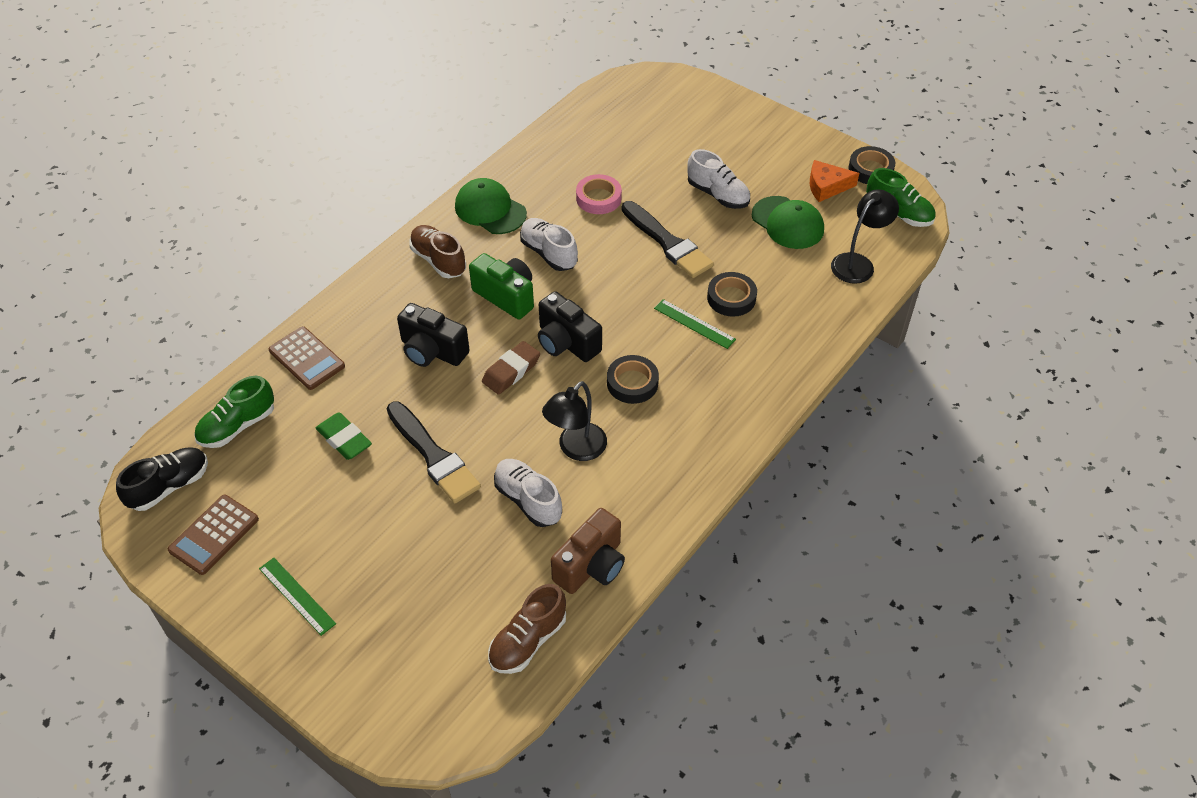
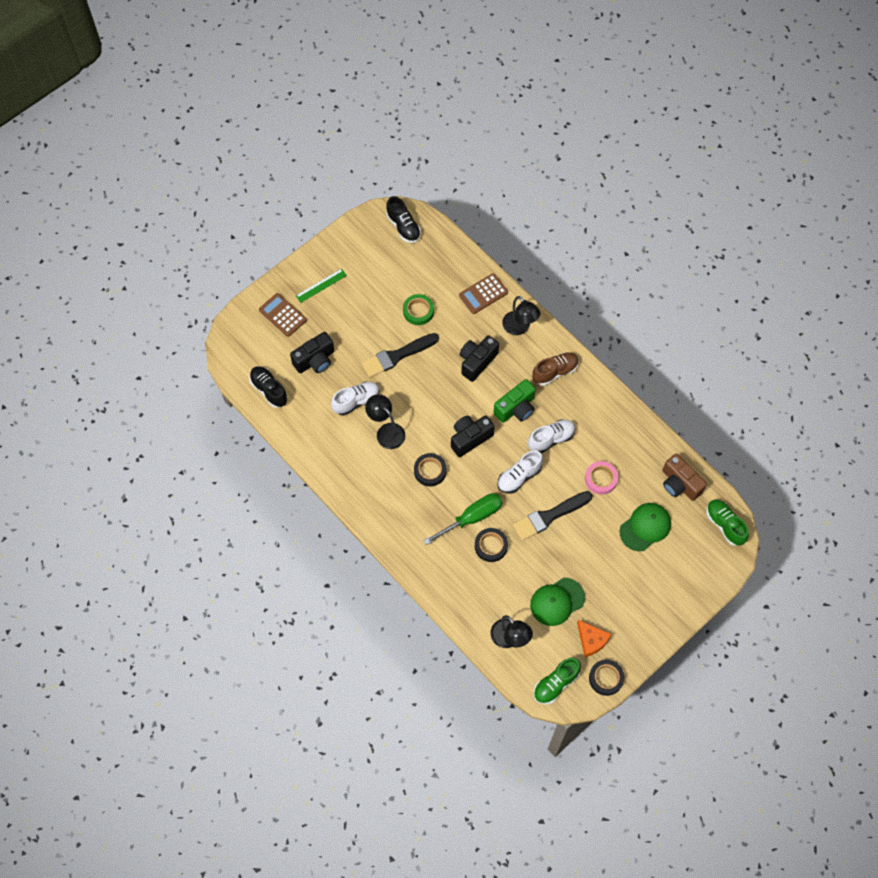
camera: 100 degrees right, 15 degrees up
(214, 535) = (367, 248): brown calculator -> brown calculator (282, 315)
(237, 426) = (438, 258): green shoe -> green shoe (725, 525)
(344, 439) = (418, 311): green eraser -> green tape
(367, 308) = (519, 328): none -> black lamp
(456, 576) = (315, 360): none -> black camera
(490, 210) = (599, 408): green cap -> green cap (645, 527)
(511, 371) = (452, 404): brown eraser -> none
(528, 641) = (269, 390): brown shoe -> black shoe
(591, 566) = (306, 427): brown camera -> brown camera (679, 484)
(694, 324) = (472, 518): green ruler -> green screwdriver
(718, 195) = (593, 560): white shoe -> white shoe (519, 477)
(826, 186) = (591, 640): orange cheese -> orange cheese turned 135 degrees clockwise

